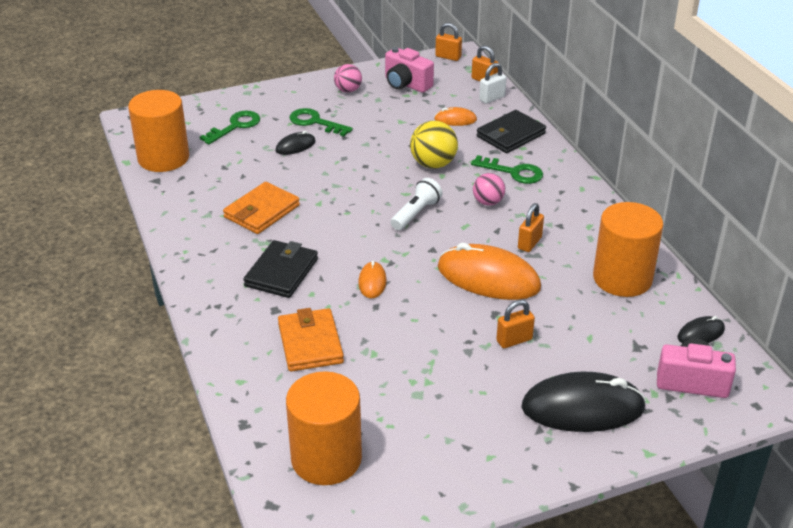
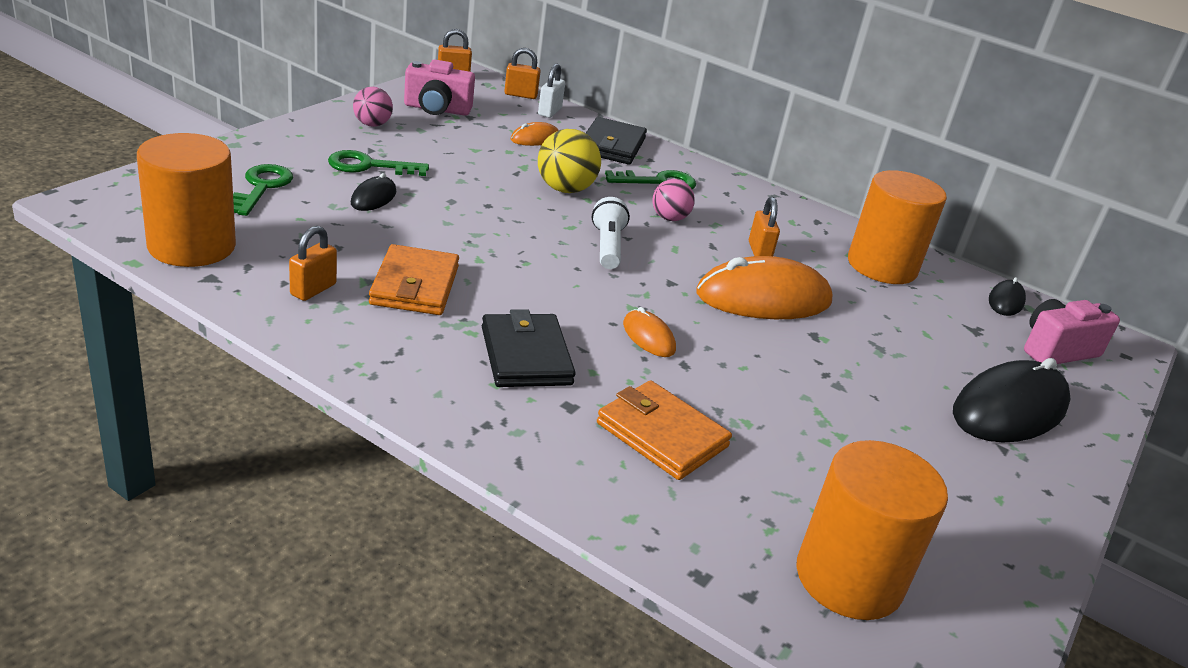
camera: 40 degrees left, 5 degrees down
(514, 340) = (866, 358): orange padlock -> orange padlock (313, 290)

